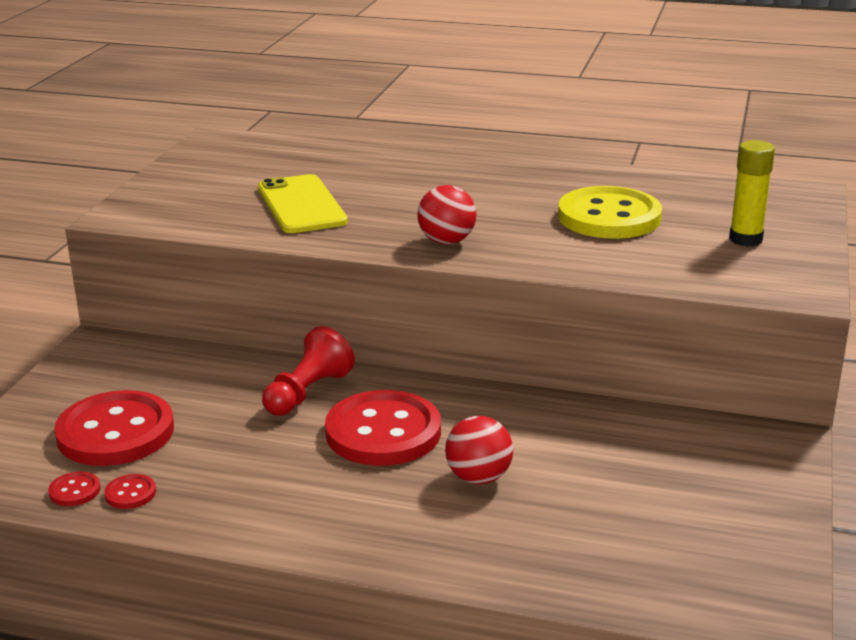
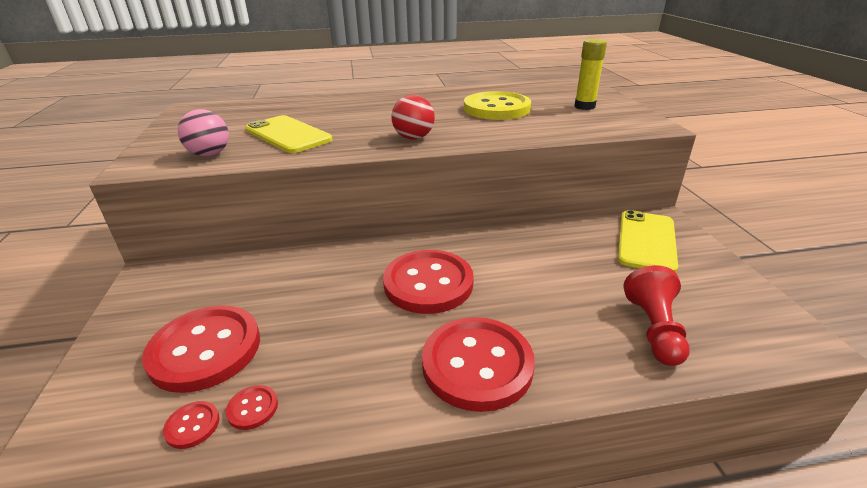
camera: 25 degrees left, 5 degrees up
(198, 215) = (210, 154): none -> pink ball
(308, 393) = (350, 269): red pawn -> red pawn (654, 329)
(365, 523) = (477, 365): none -> red button
(478, 477) = (523, 298): red ball -> none
(719, 459) = (646, 241): none -> yellow phone

